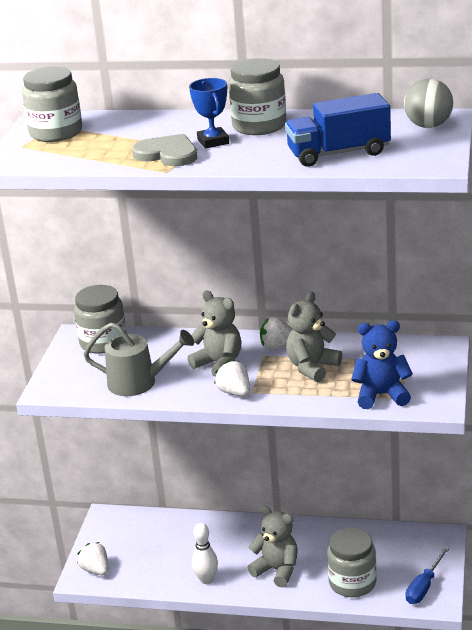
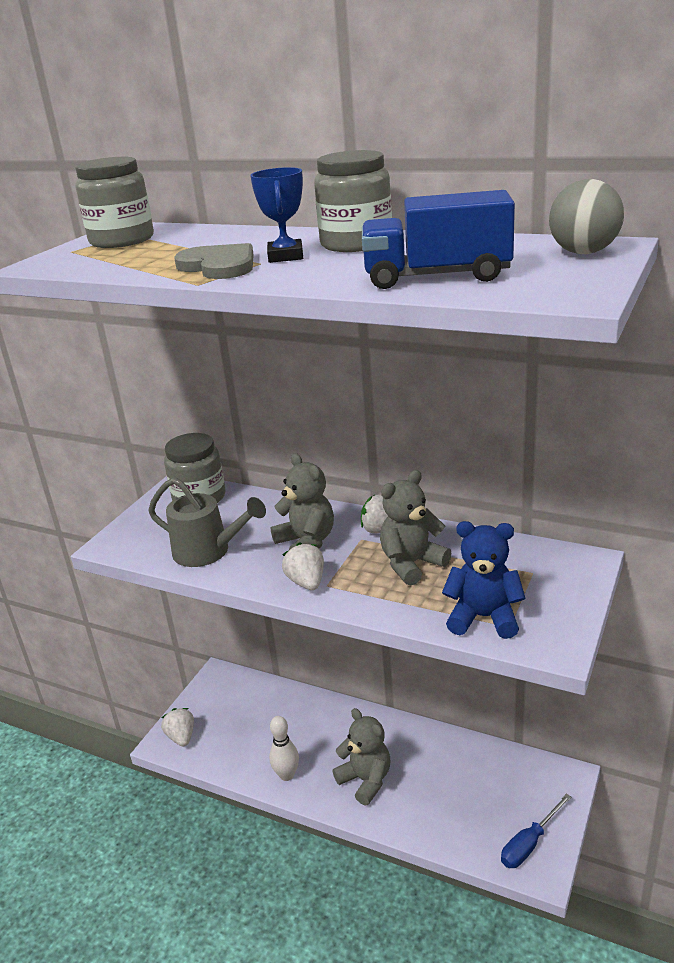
camera: 15 degrees right, 0 degrees up
(352, 583) = (445, 817): grey jar -> none

